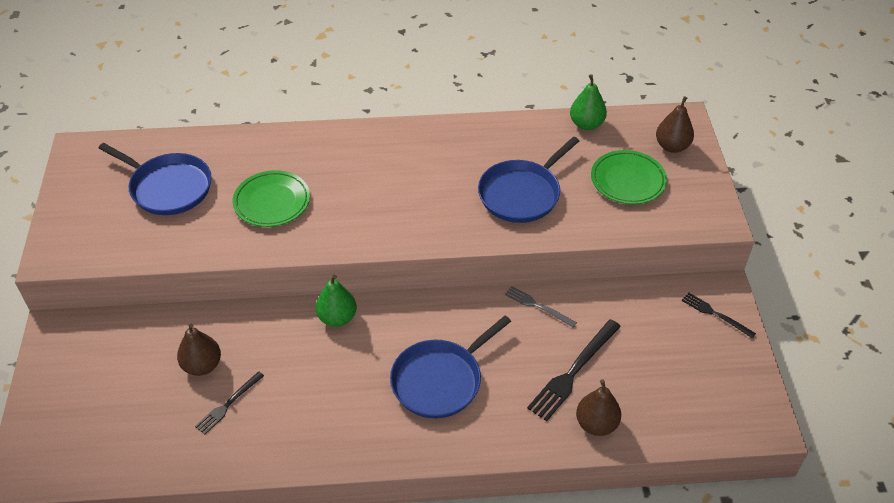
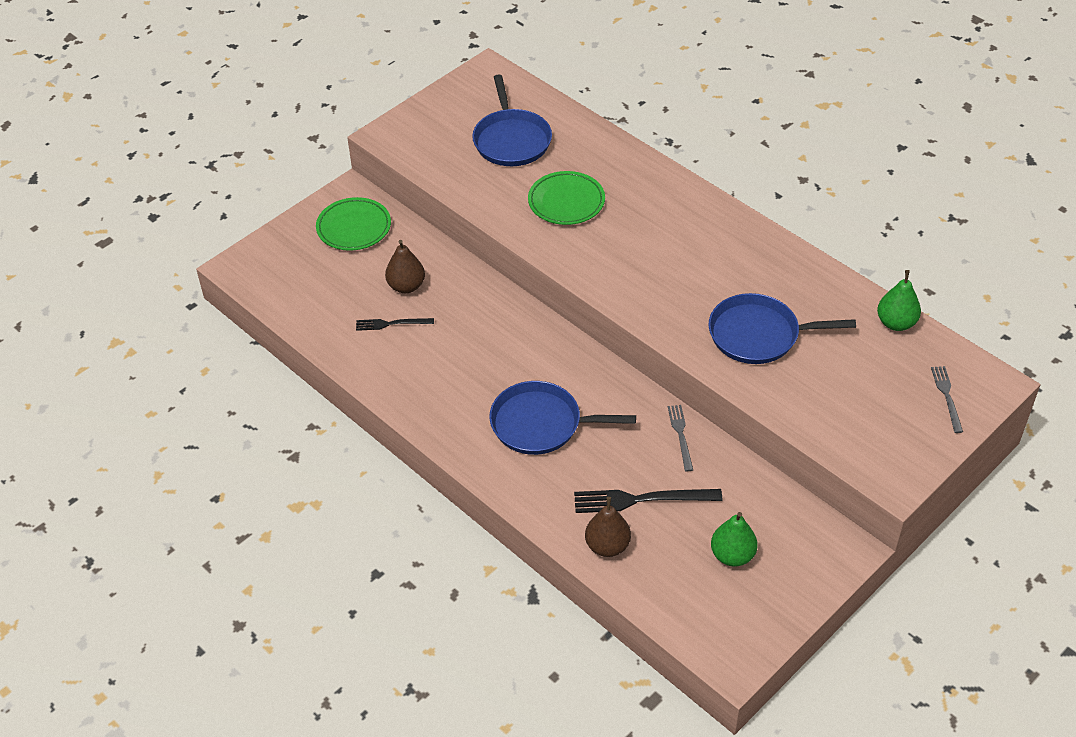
camera: 50 degrees right, 0 degrees up
(337, 318) = (528, 325): green pear -> green pear (732, 555)
(627, 181) = (863, 392): green plate -> green plate (354, 228)
(672, 146) = (947, 396): brown pear -> grey fork
(715, 314) = (814, 559): black fork -> none

